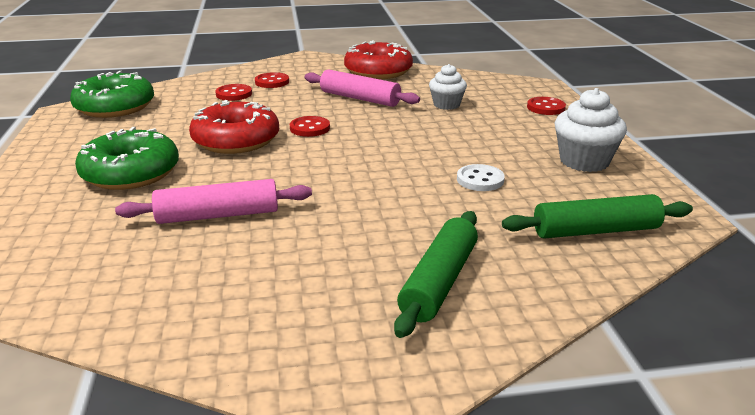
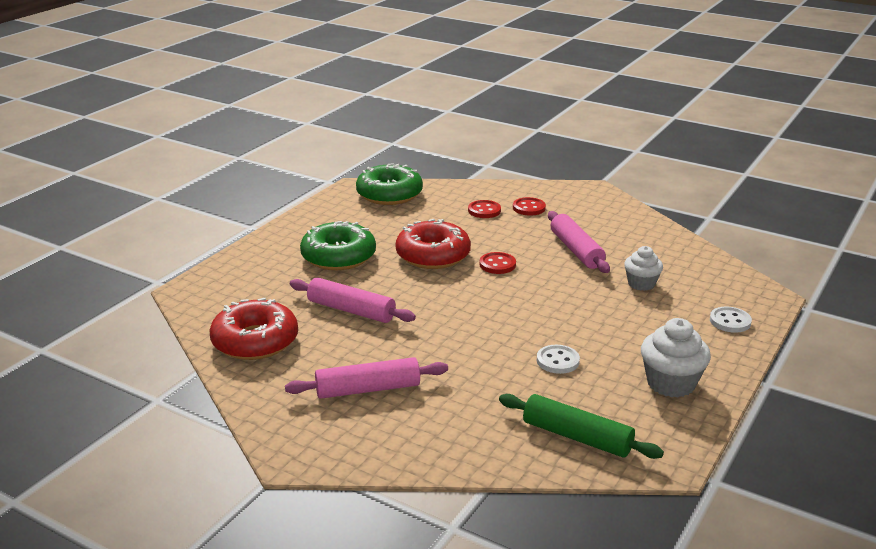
camera: 40 degrees right, 0 degrees up
(350, 281) = (368, 389): none -> pink rolling pin
(378, 71) = (634, 227): red donut -> red donut (255, 341)
(439, 282) = (417, 416): green rolling pin -> none
(546, 108) = (730, 321): red button -> white button

